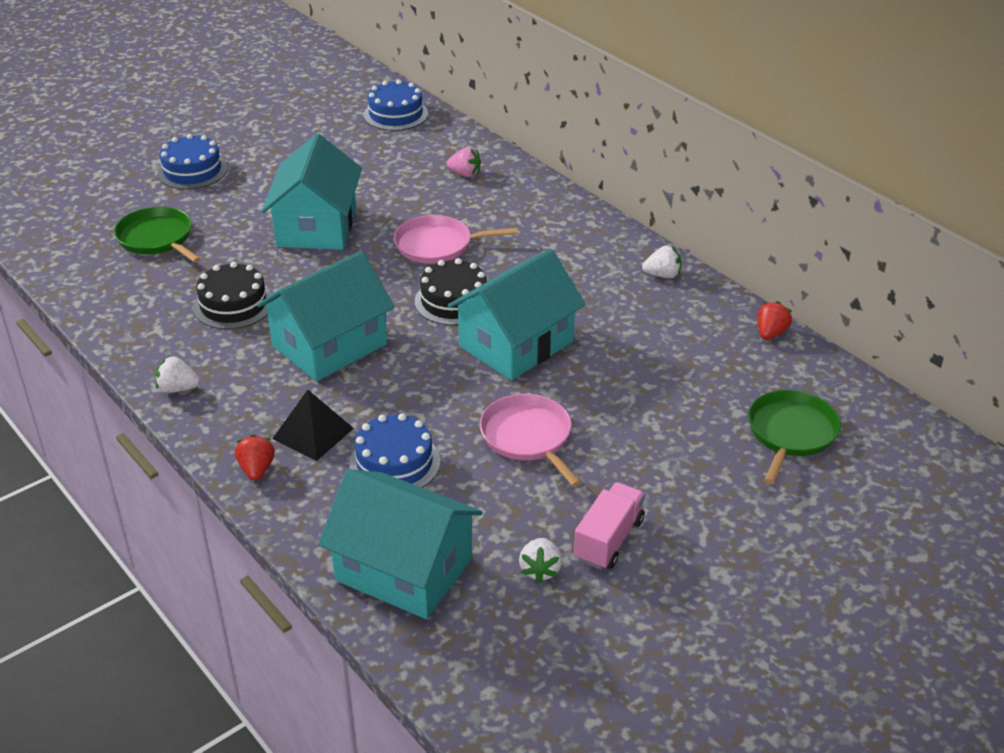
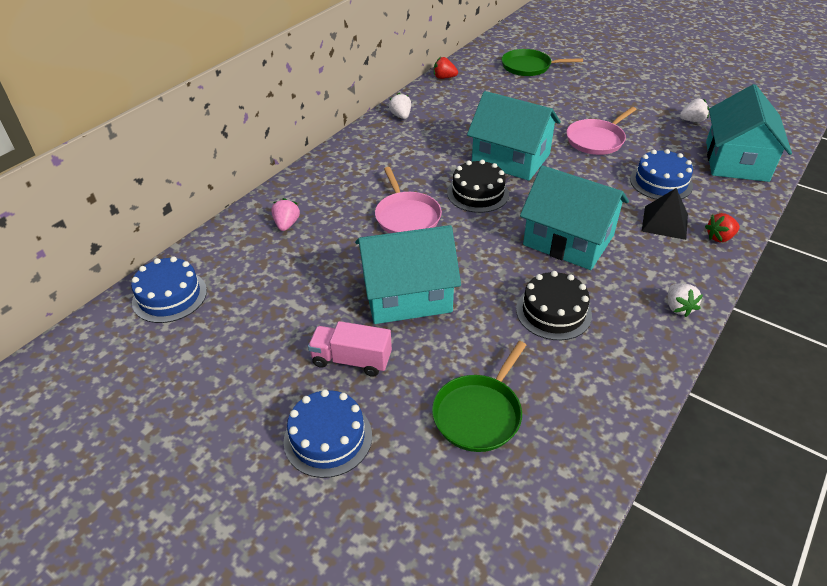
camera: 105 degrees left, 5 degrees up
(609, 540) = (652, 105): pink truck -> pink truck (351, 360)

